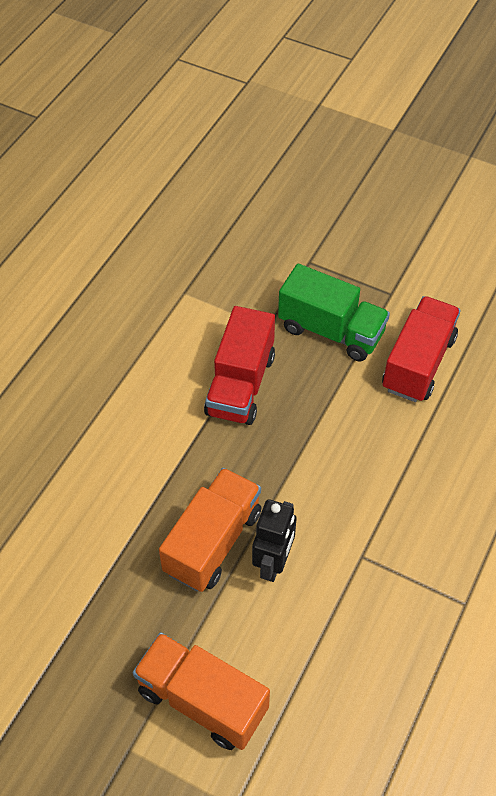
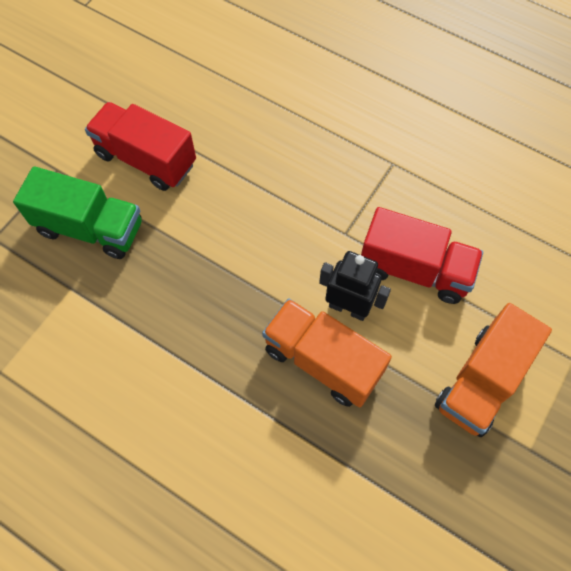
camera: 85 degrees left, 10 degrees up
(240, 385) = (140, 321): red truck -> red truck (414, 270)
(331, 331) = (90, 228): green truck -> green truck turned 75 degrees clockwise

